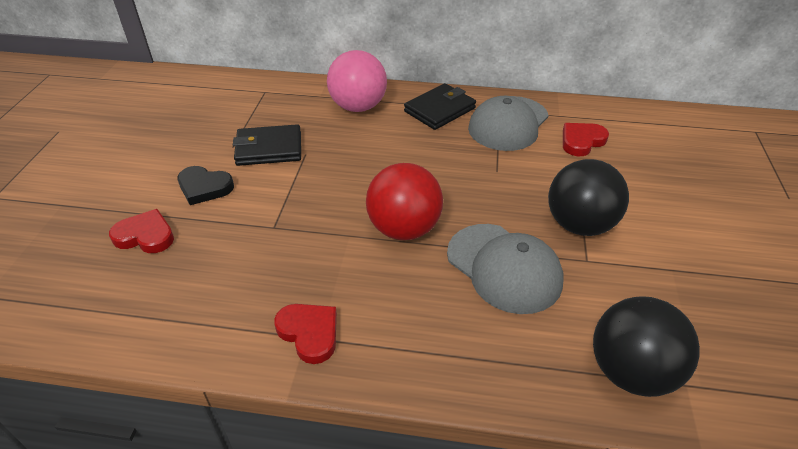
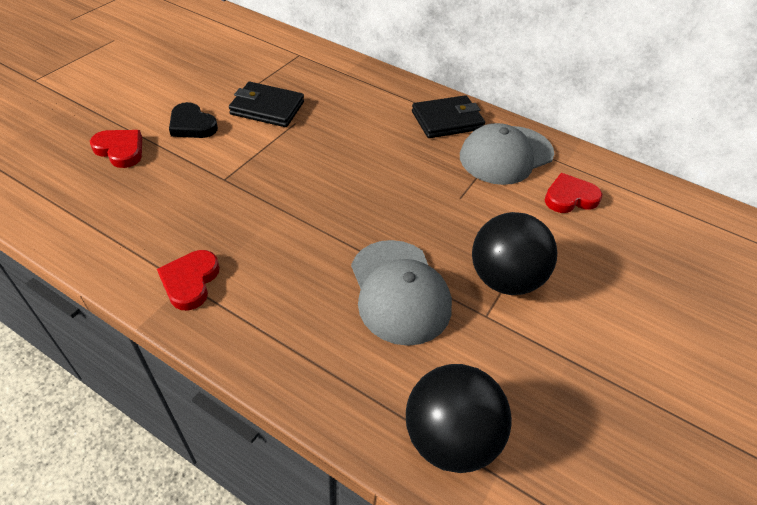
camera: 20 degrees right, 5 degrees up
(309, 333) = (190, 281): red heart -> red heart turned 150 degrees counterclockwise
(358, 107) = (372, 94): pink ball -> none
(404, 229) = (333, 221): red ball -> none

